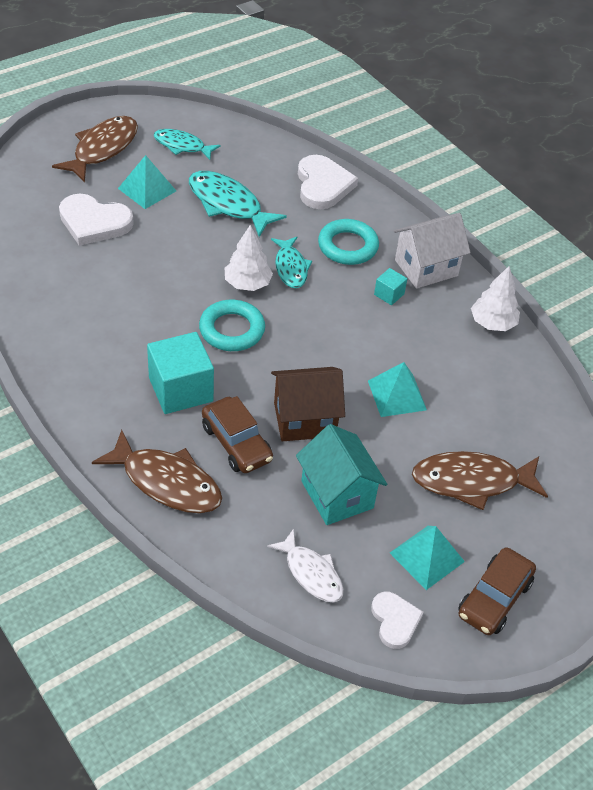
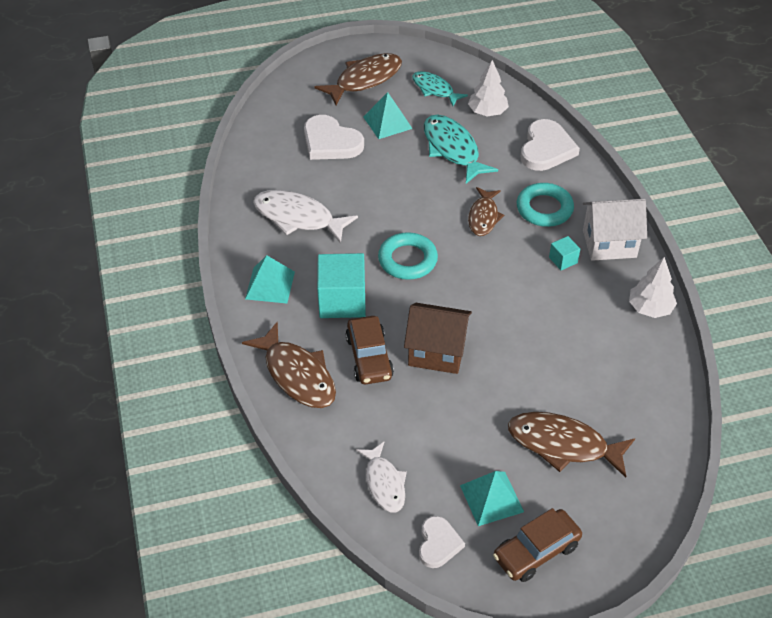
camera: 25 degrees right, 0 degrees up
(93, 311) = (298, 218): none -> white fish
(247, 284) = (439, 223): white tree -> white tree (487, 112)
(291, 268) = (483, 217): turquoise fish -> brown fish
(337, 494) = (436, 423): turquoise house -> none
(397, 395) = (529, 351): turquoise pyramid -> turquoise pyramid (270, 285)

